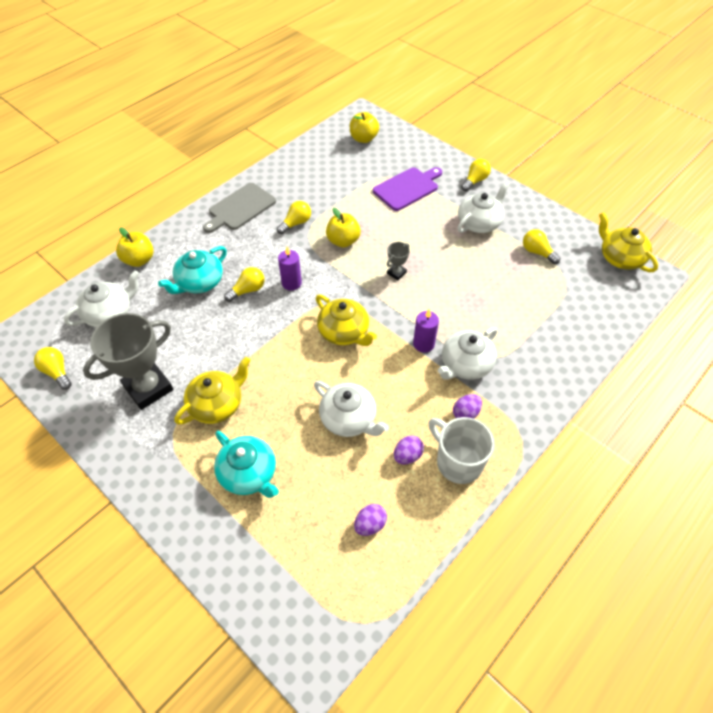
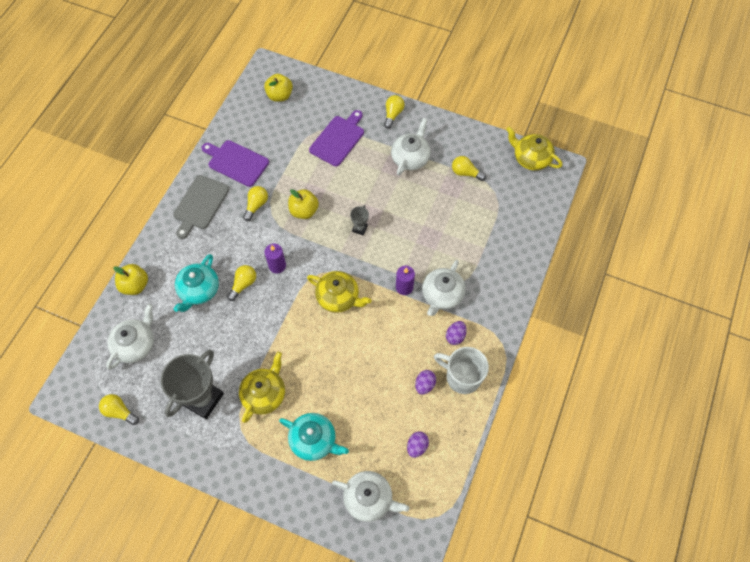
camera: 20 degrees left, 10 degrees up
(294, 182) = (236, 162): none -> purple cutting board
(349, 419) = (371, 370): white teapot -> white teapot (369, 498)

